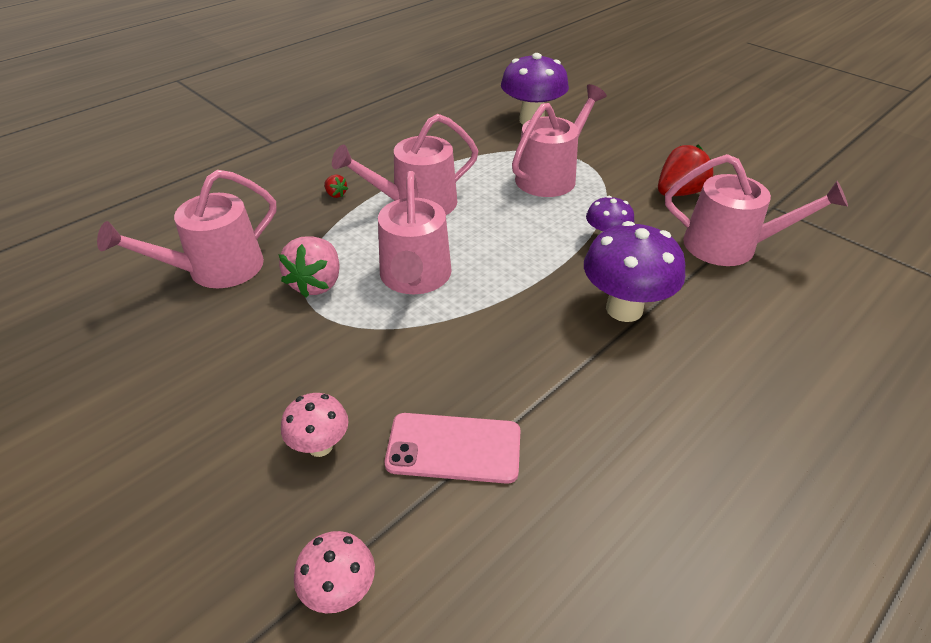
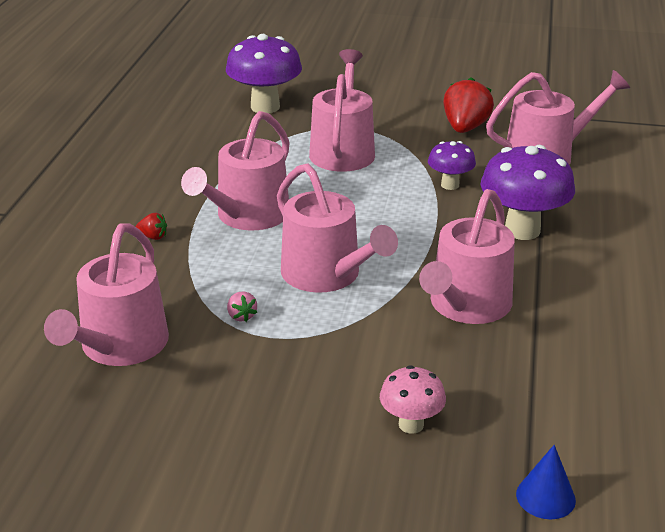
camera: 35 degrees left, 10 degrees down
(316, 283) = (241, 316): pink strawberry -> pink strawberry, size x0.46
(340, 591) = (545, 497): pink mushroom -> blue cone
(453, 448) = (513, 376): pink phone -> none
(492, 358) = (466, 306): none -> pink watering can

